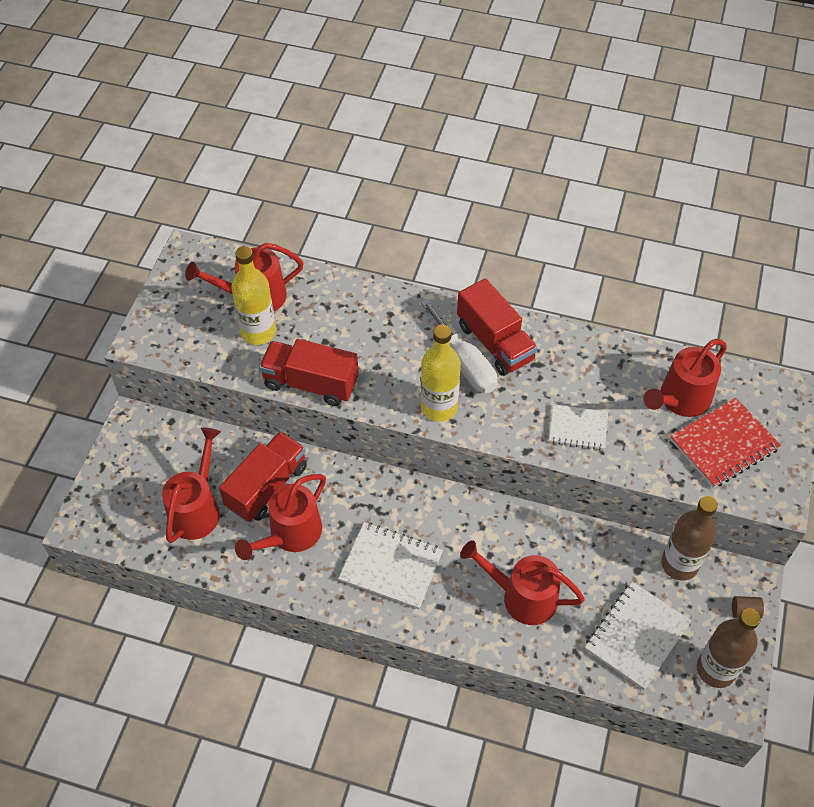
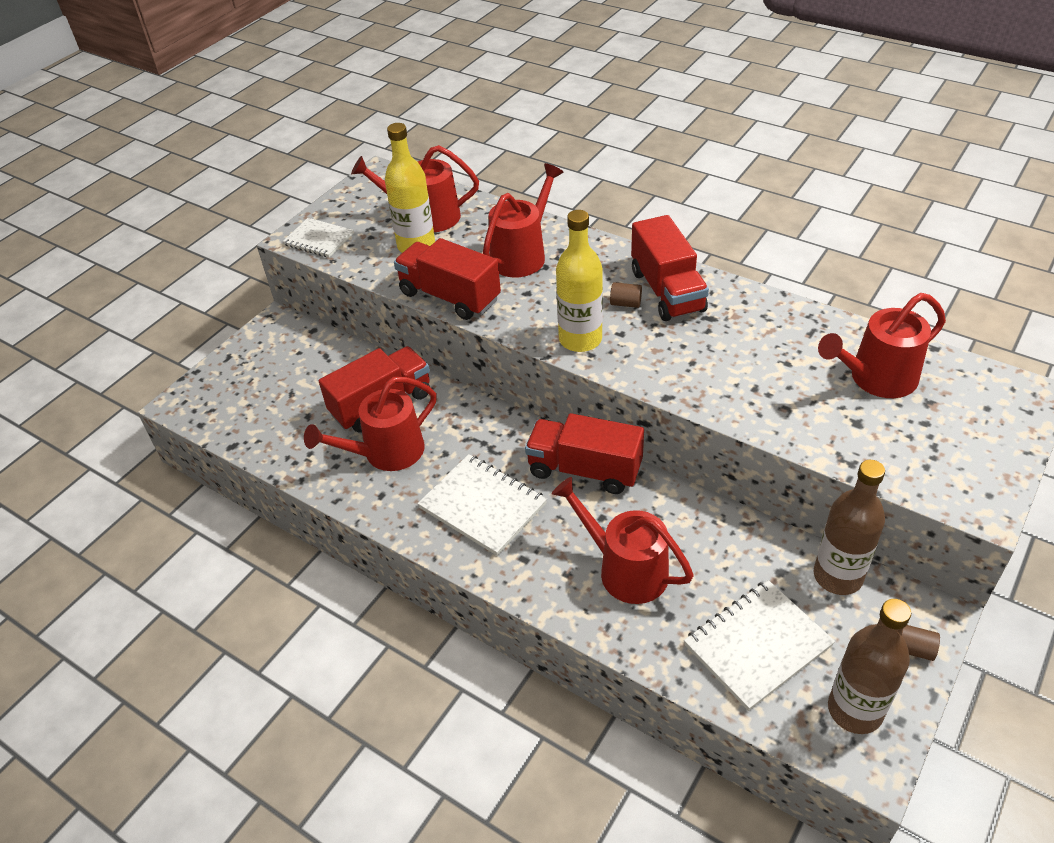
camera: 20 degrees right, 10 degrees down
(197, 508) = (302, 410): red watering can -> red watering can (522, 254)
(462, 514) = (584, 470): none -> red truck
(464, 362) = (625, 303): white screwdriver -> brown cylinder
(578, 428) = (737, 386): white notebook -> white notebook (318, 239)
(724, 444) = (921, 433): red notebook -> none

